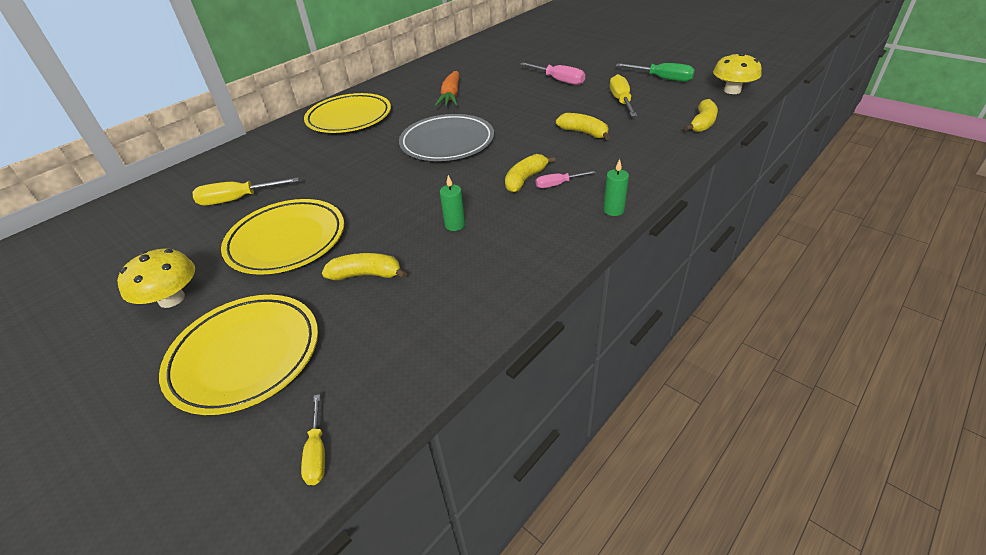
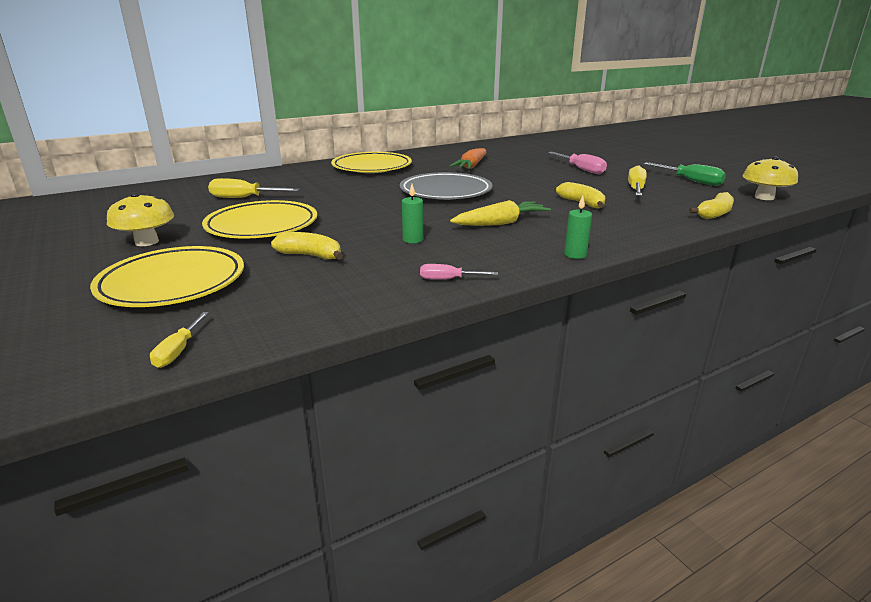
camera: 15 degrees right, 15 degrees down
(525, 179) = (501, 223): yellow banana -> yellow carrot
(557, 184) = (530, 230): pink screwdriver -> pink screwdriver (448, 279)

